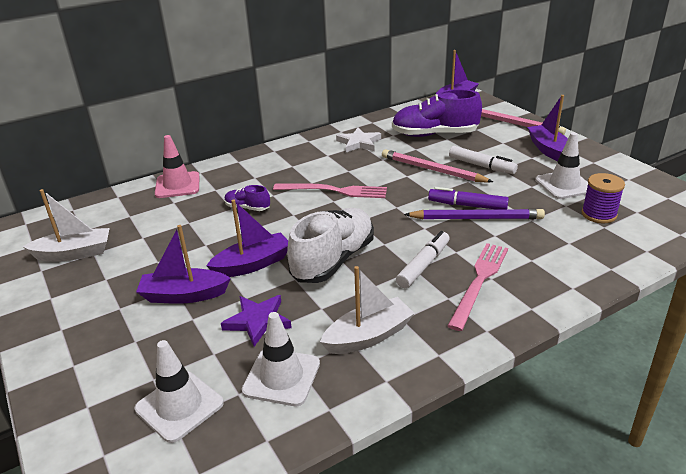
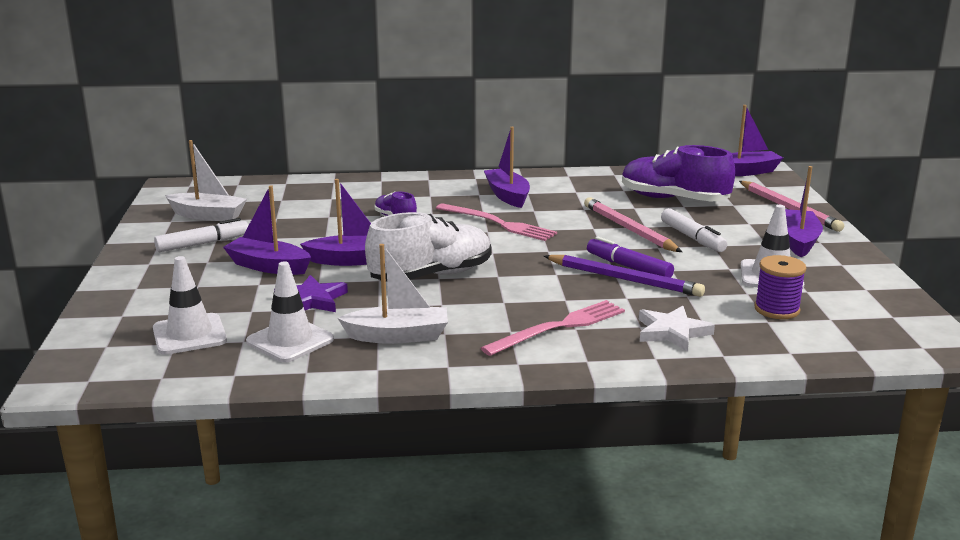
camera: 25 degrees right, 10 degrees down
(177, 185) = (349, 186): pink traffic cone -> none
(315, 162) = (507, 195): none -> purple boat
(359, 143) = (575, 189): white star -> white star (672, 332)
(423, 265) = (517, 301): white marker -> white marker (203, 244)

